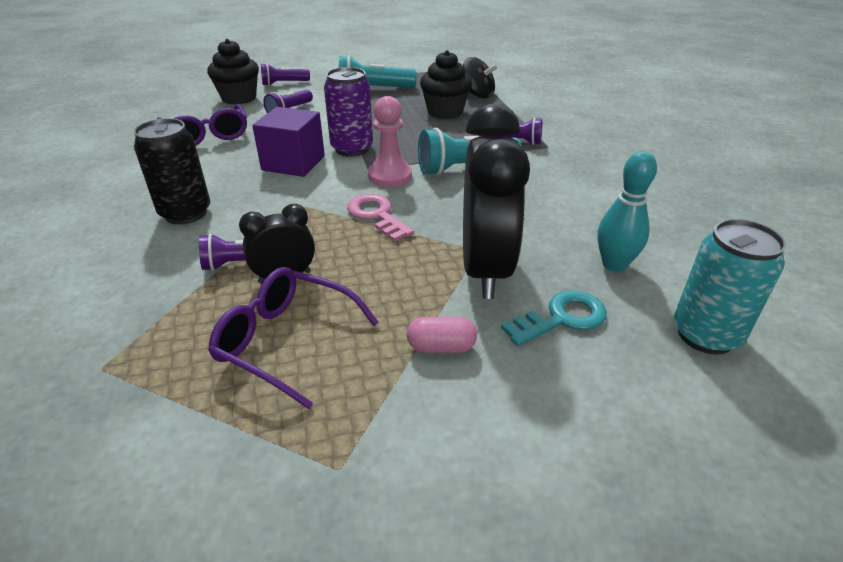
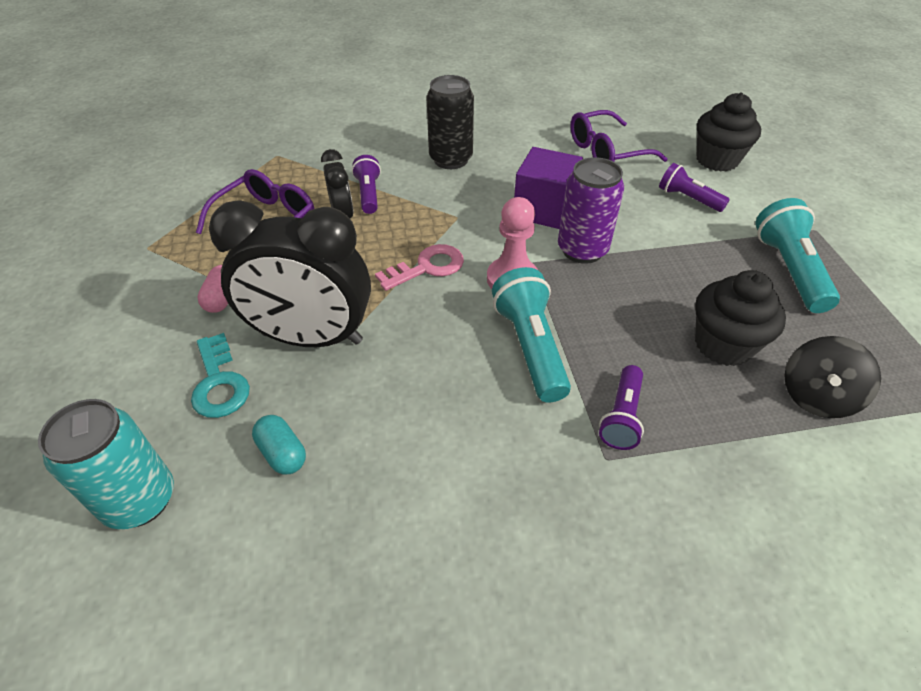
camera: 95 degrees right, 10 degrees up
(284, 83) = (781, 189): purple flashlight -> none
(614, 265) = (282, 453): turquoise bowling pin -> turquoise capsule

